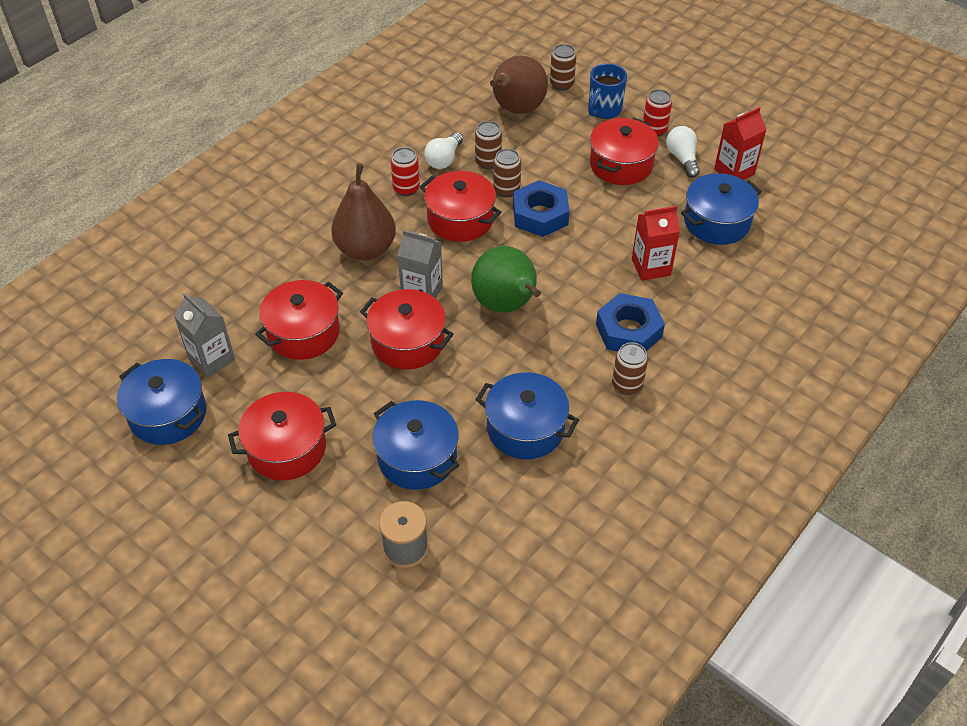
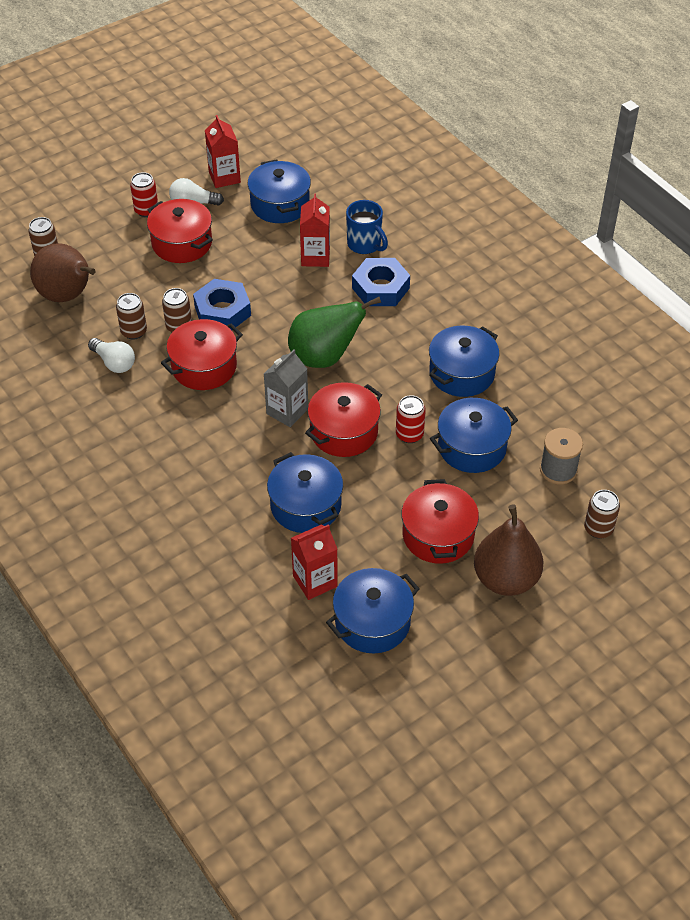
camera: 75 degrees left, 0 degrees up
(212, 359) = (315, 581): grey carton -> red carton
(303, 333) = (305, 505): red pot -> blue pot
(366, 249) = (214, 443): brown pear -> brown pear (505, 579)
(406, 188) = (143, 398): red can -> red can (409, 434)
(603, 110) = (102, 236): blue mug -> blue mug (365, 245)
(627, 385) = (436, 303): brown can -> brown can (598, 529)

